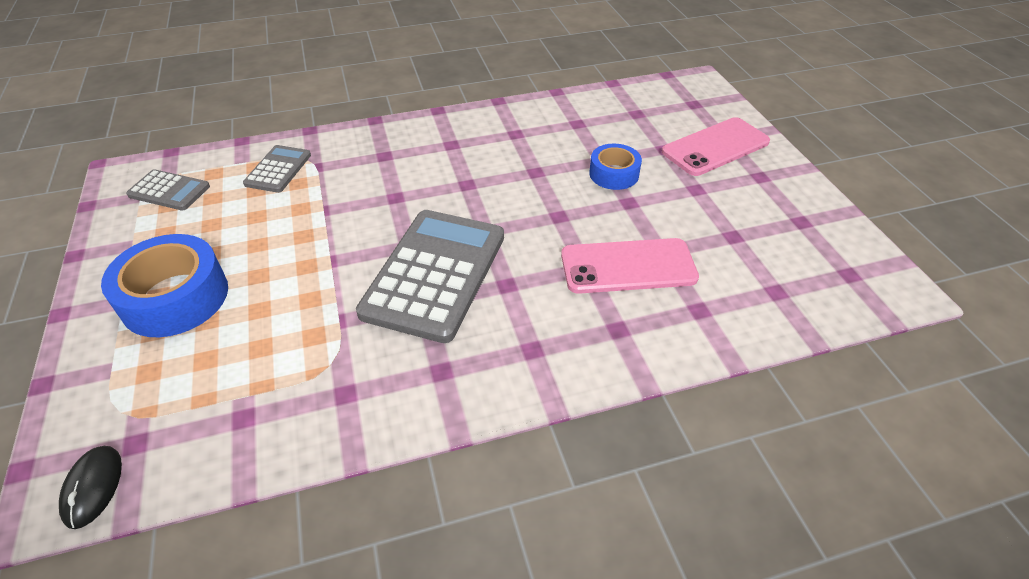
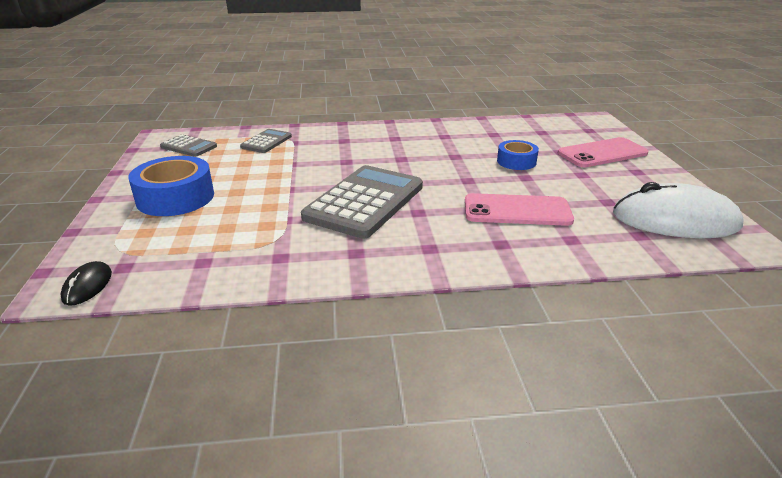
camera: 10 degrees right, 15 degrees down
(813, 260) = (675, 220): none -> white mouse

